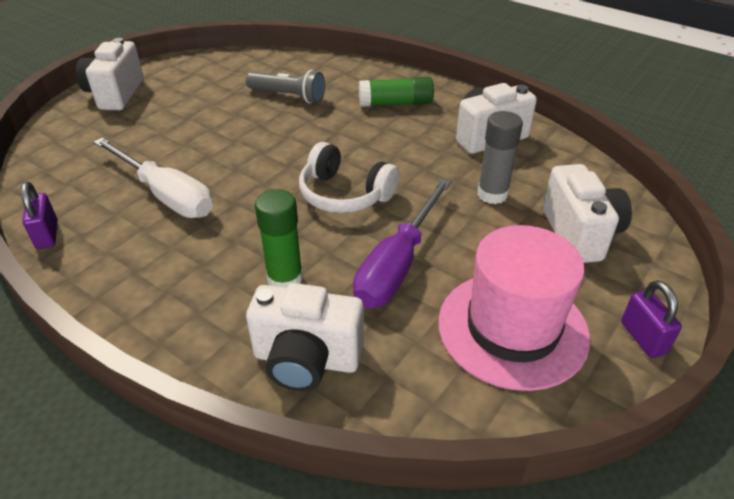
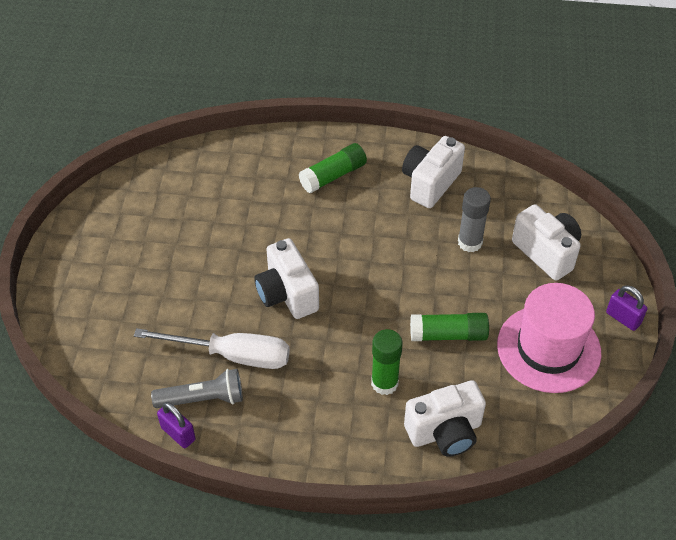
camera: 30 degrees left, 10 degrees up
(115, 94) = (75, 271): white camera -> white camera (287, 294)
(288, 96) = (236, 205): grey flashlight -> grey flashlight (203, 399)
(344, 194) = (367, 291): white headphones -> none
(398, 264) = (448, 334): purple screwdriver -> green glue stick

